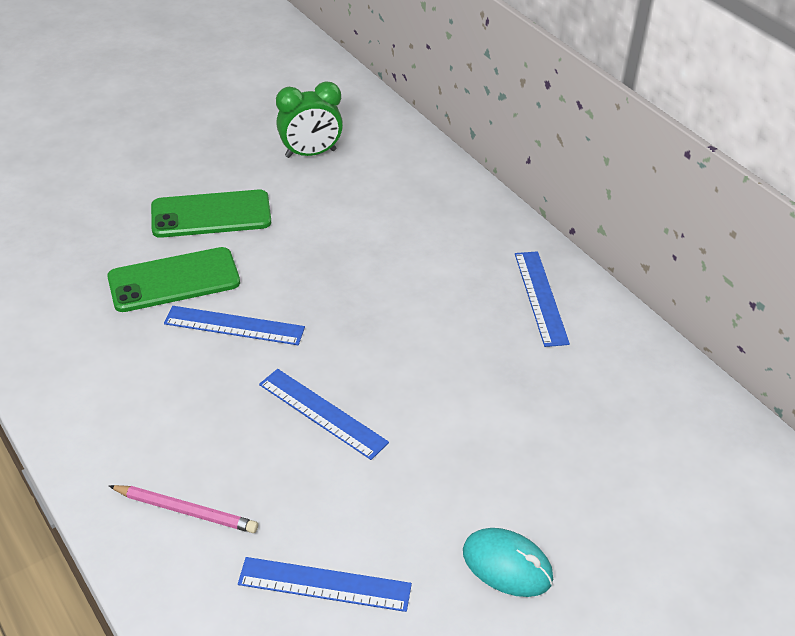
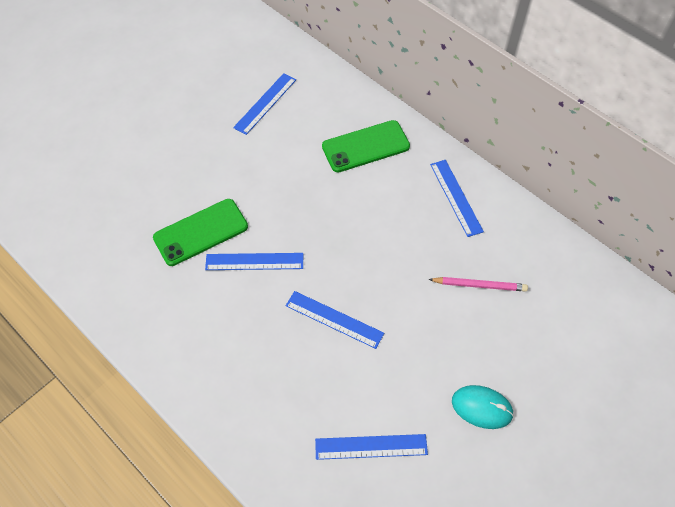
camera: 10 degrees left, 15 degrees up
(186, 511) = (266, 413): pink pencil -> pink pencil (479, 285)
(211, 215) = (210, 171): green phone -> green phone (365, 146)
(310, 153) = (265, 103): green clock -> blue ruler

